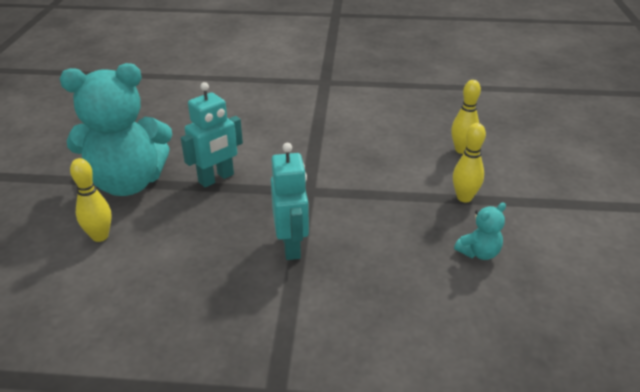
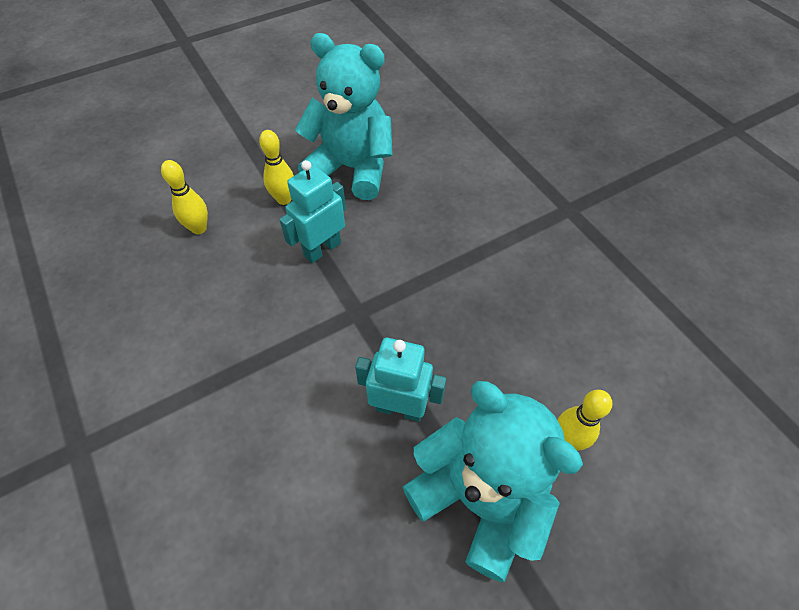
camera: 125 degrees left, 20 degrees up
(291, 246) = (441, 278): turquoise robot -> turquoise robot (322, 249)
(479, 253) = (352, 168): turquoise teddy bear -> turquoise teddy bear, size x2.45

